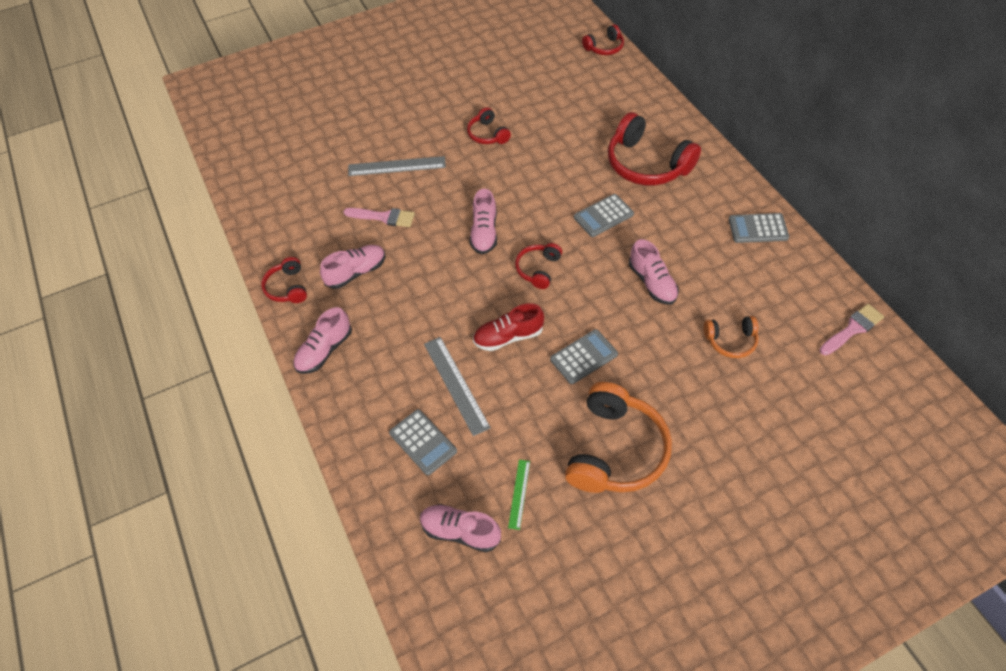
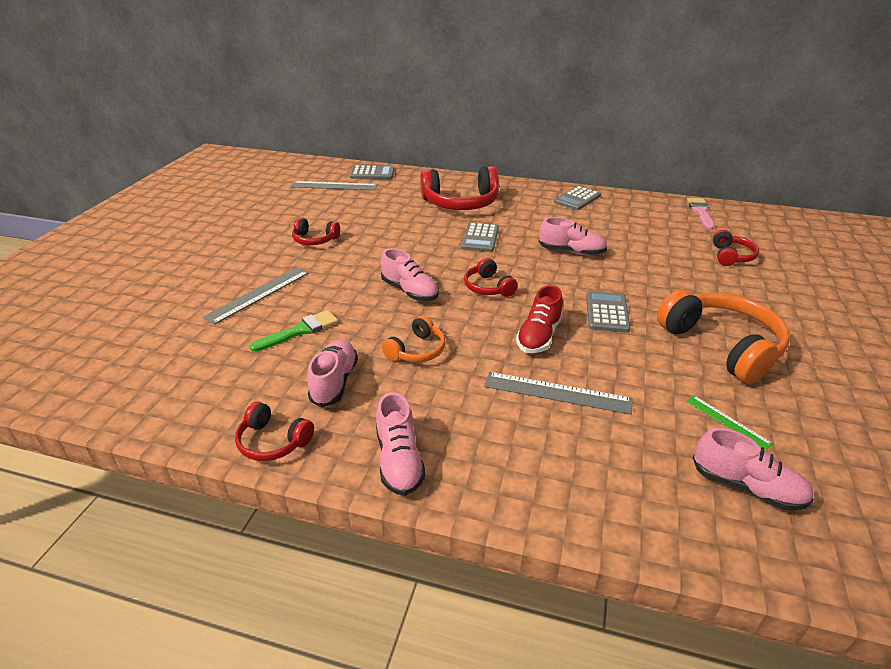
camera: 50 degrees left, 20 degrees down
(383, 217) = (300, 331): pink brush -> green brush
(423, 442) = (605, 452): grey calculator -> grey calculator (372, 173)
(460, 531) = (746, 487): pink shoe -> pink shoe turned 120 degrees counterclockwise
(575, 76) = (334, 186): none -> grey ruler
(604, 47) = (332, 167): red headphones -> red headphones (731, 256)
(730, 341) = (663, 251): orange headphones -> orange headphones (416, 350)

